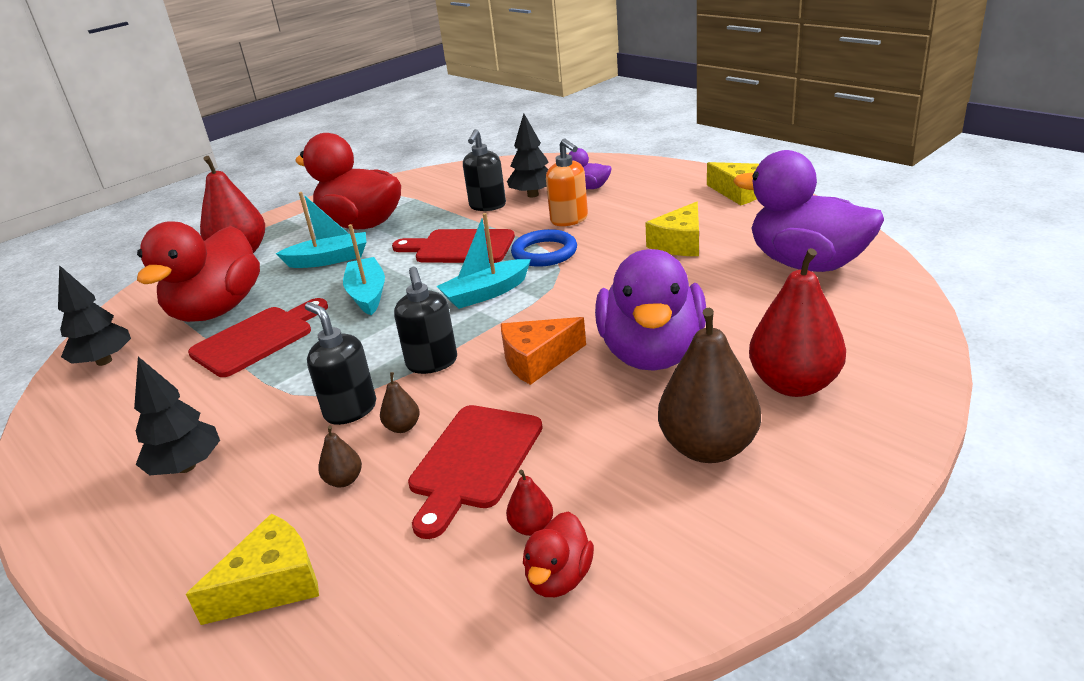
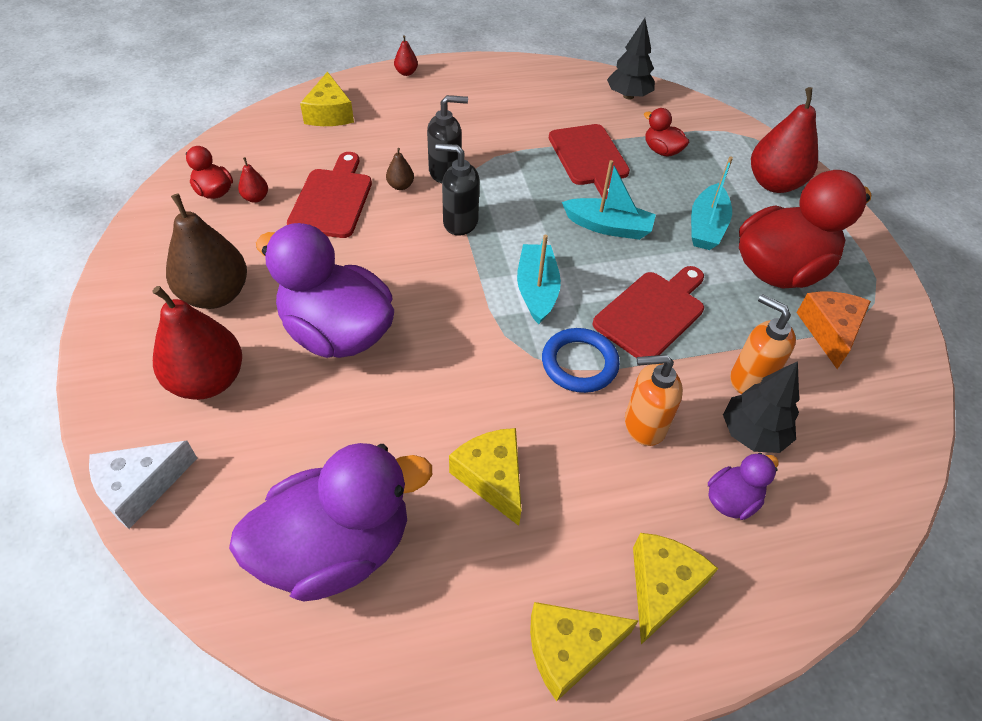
camera: 115 degrees right, 20 degrees up
(98, 568) = (406, 73): none -> red pear
(186, 467) = (460, 106): black tree -> none
(217, 310) = (662, 151): red duck -> red duck, size x0.45
(344, 480) = (378, 152): brown pear -> none
(473, 461) = (332, 200): red cutting board -> red cutting board turned 45 degrees clockwise
(487, 206) = (750, 379): black soap dispenser -> orange soap dispenser
(537, 360) = (402, 271): orange cheese -> orange cheese (829, 331)
(670, 186) = (661, 587): none -> yellow cheese
(914, 352) = (140, 487): none -> white cheese

